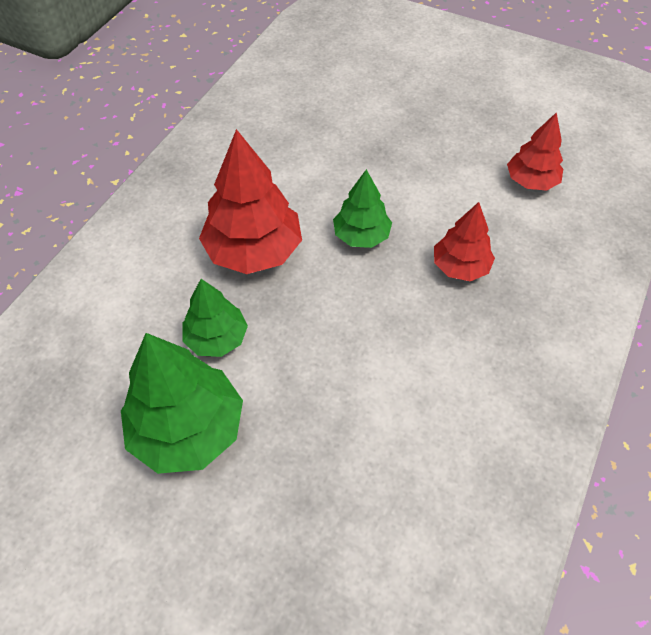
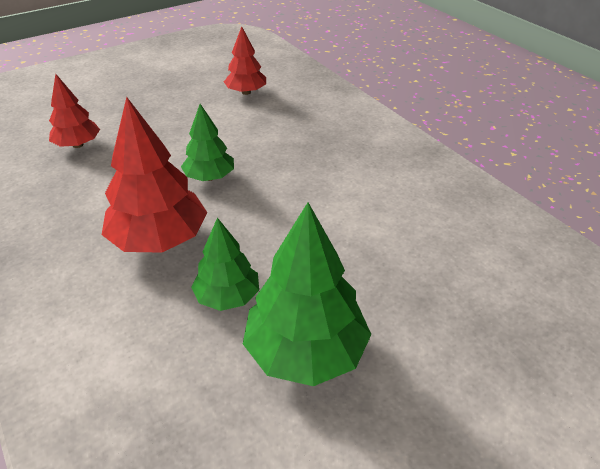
camera: 60 degrees left, 15 degrees down
(460, 266) = (284, 146): red tree -> red tree (78, 145)

